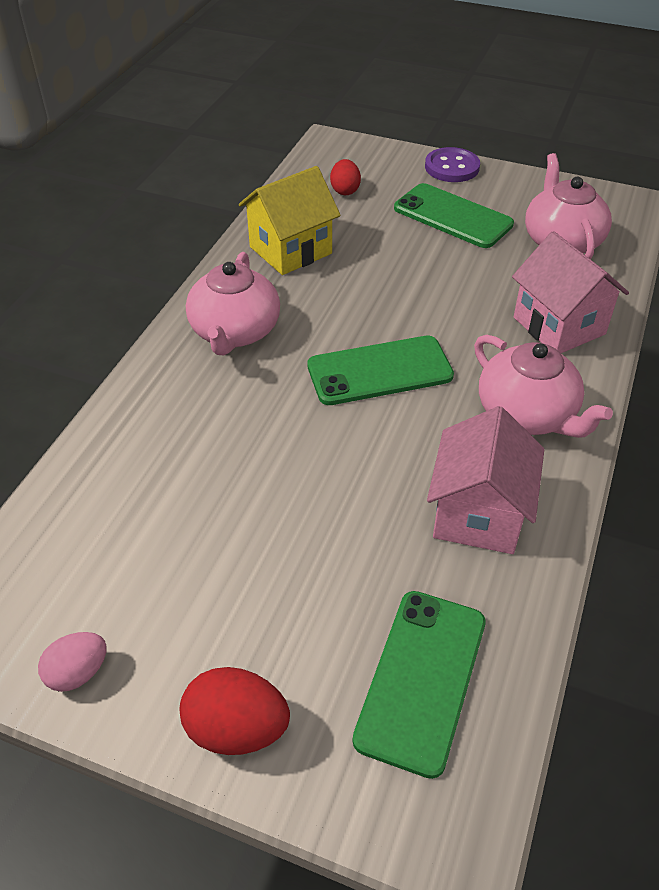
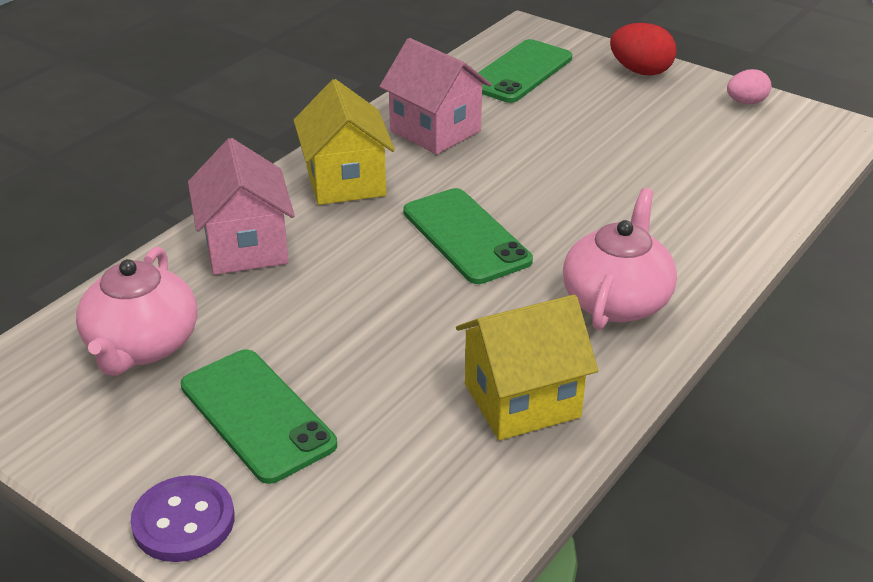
camera: 165 degrees left, 10 degrees down
(345, 190) = (397, 503): red egg -> none
(379, 371) = (466, 236): green phone -> green phone turned 60 degrees clockwise
(478, 514) = (435, 131): pink house -> pink house turned 75 degrees counterclockwise
(527, 414) = (345, 181): pink teapot -> yellow house

